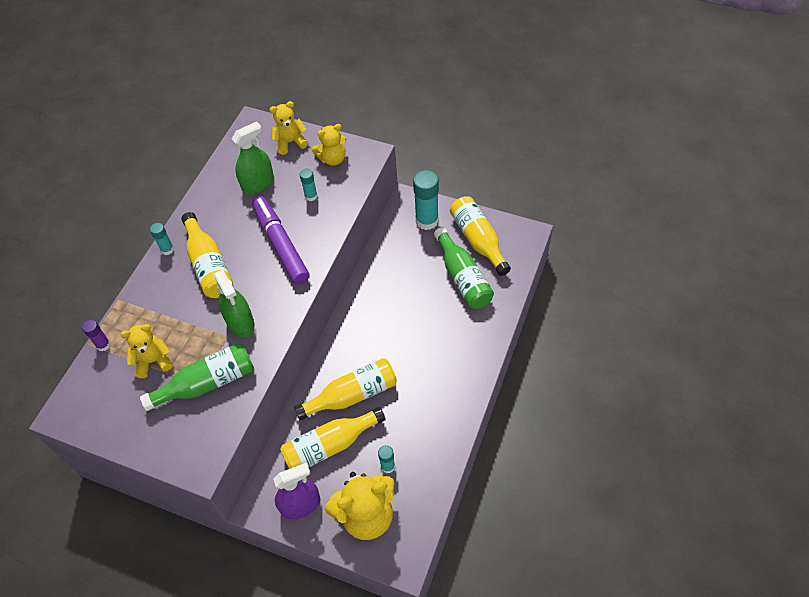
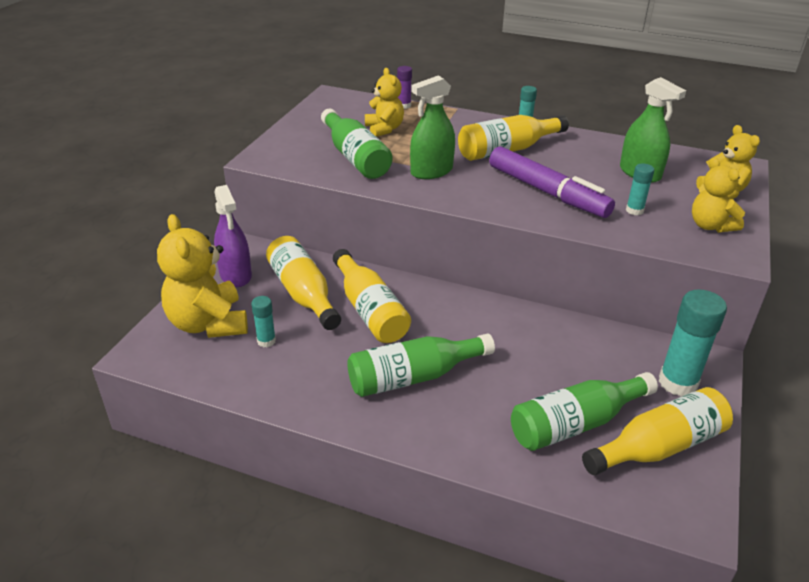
camera: 85 degrees right, 20 degrees down
(281, 245) = (547, 192): purple marker -> purple marker turned 75 degrees clockwise
(425, 365) = (413, 377): none -> green bottle

